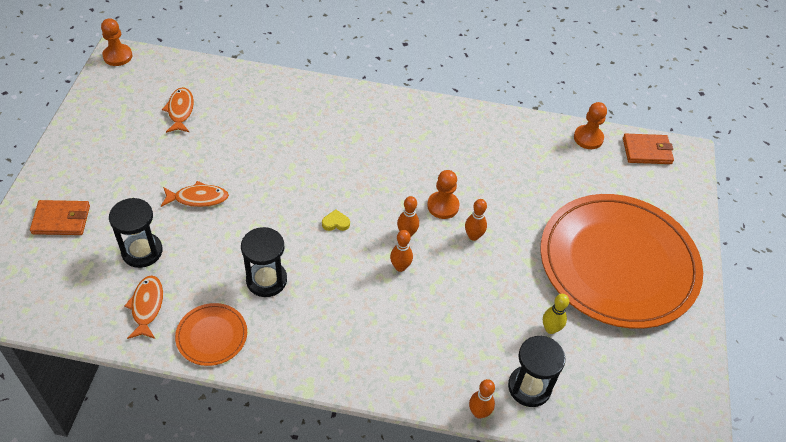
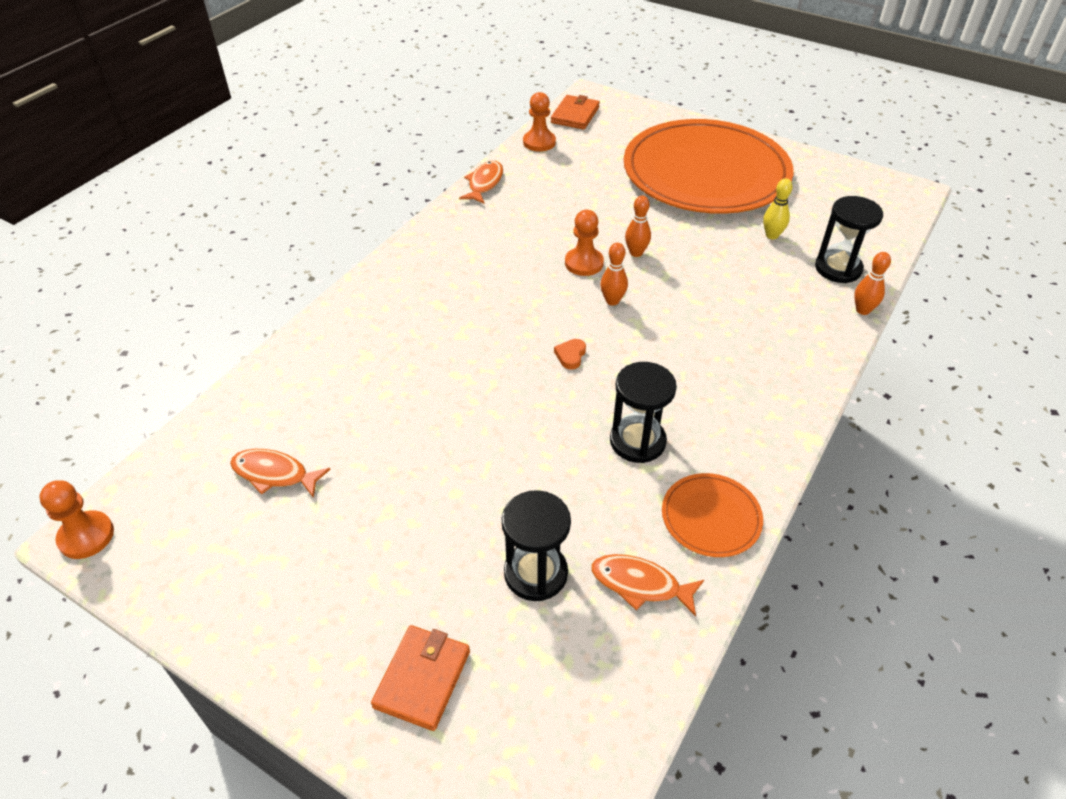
camera: 65 degrees left, 5 degrees down
(198, 198) = (464, 486): orange fish -> orange fish (484, 183)
(336, 223) = (570, 356): yellow heart -> orange heart
(400, 267) = (658, 318): orange bowling pin -> none

